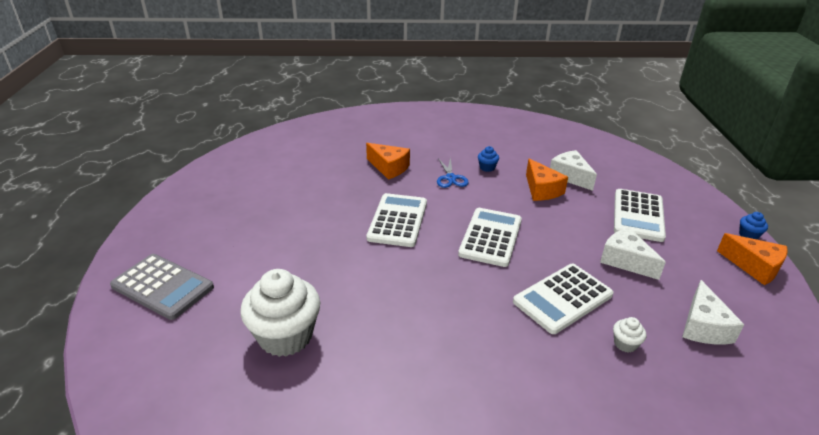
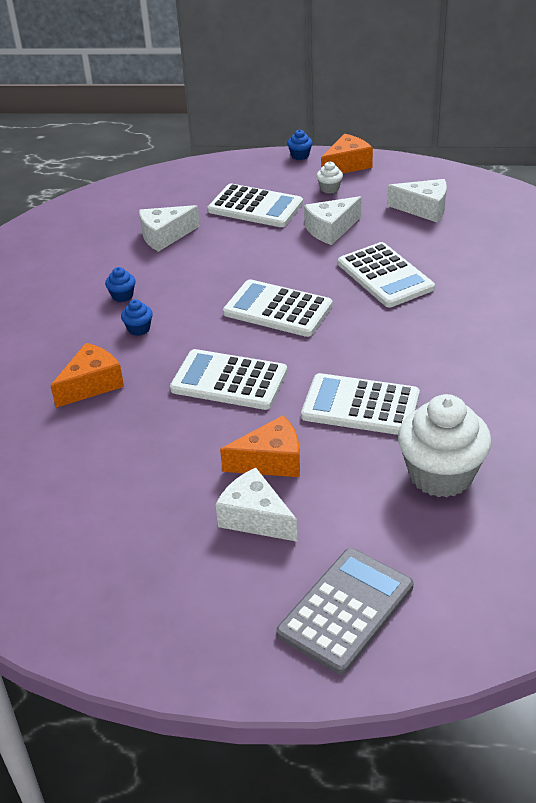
camera: 80 degrees left, 5 degrees up
(256, 242) = (255, 518): none -> white cheese
(371, 287) = (360, 406): none -> white calculator
(450, 178) = (139, 329): blue scissors -> blue cupcake
(541, 190) = (188, 260): orange cheese -> orange cheese (271, 461)
(625, 344) = (446, 252): white cupcake -> white cupcake (329, 188)

